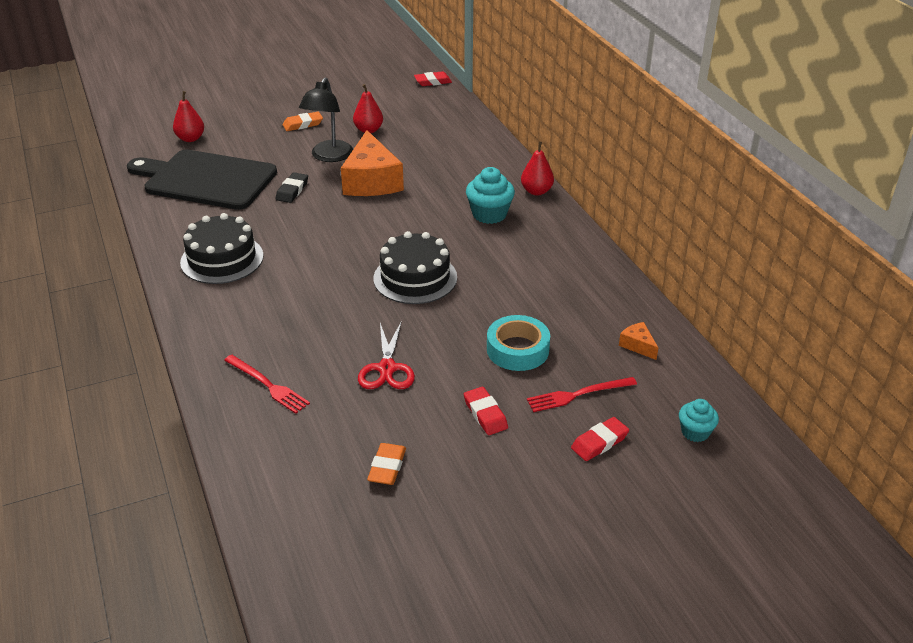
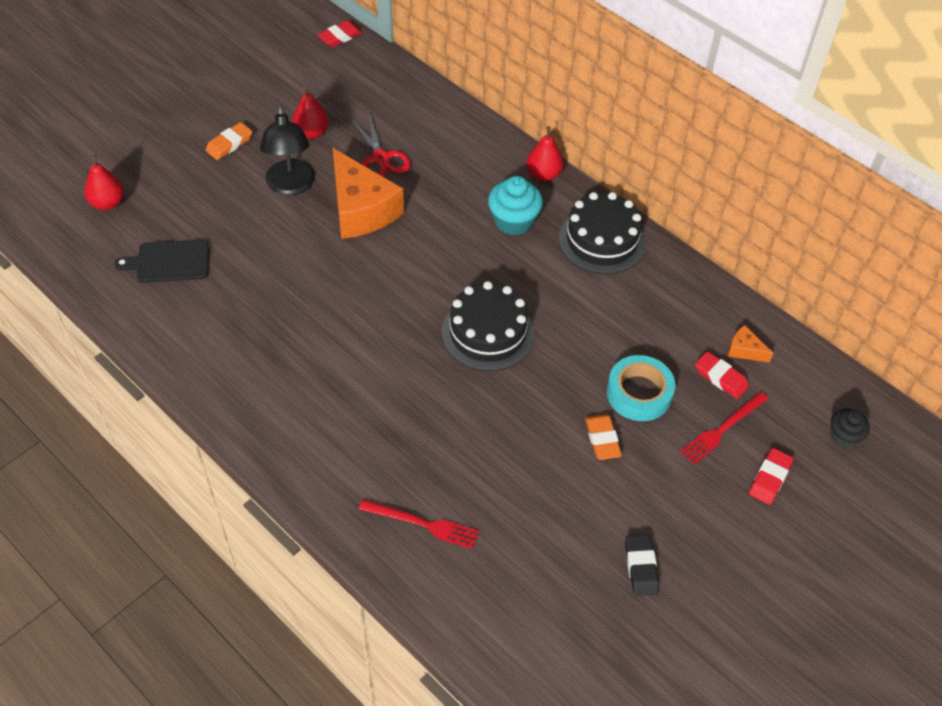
camera: 25 degrees left, 15 degrees up
(206, 179) = (169, 262): black cutting board -> black cutting board, size x0.51
(222, 259) = (265, 373): black cake -> black cake (601, 240)
(292, 191) = (281, 249): black eraser -> black eraser (641, 567)
(387, 368) = (528, 460): red scissors -> red scissors (381, 158)
(387, 467) = (598, 579): orange eraser -> orange eraser (602, 439)
(485, 414) = (652, 483): red eraser -> red eraser (721, 377)
(695, 432) = (843, 436): turquoise cupcake -> black cupcake

